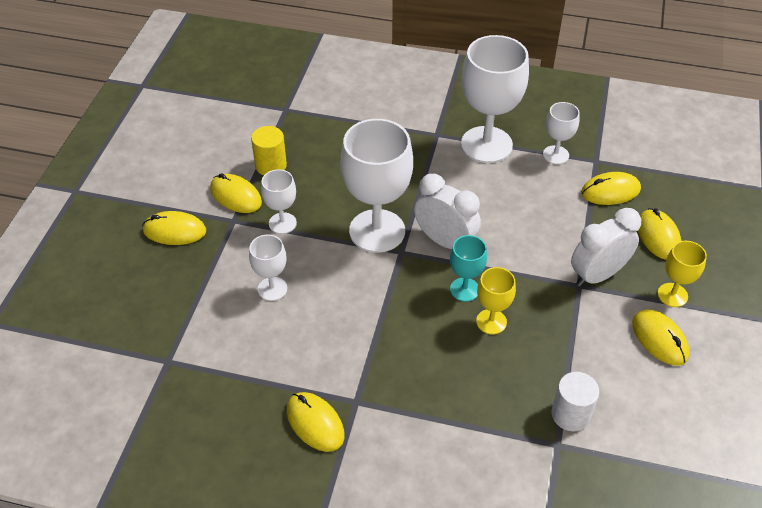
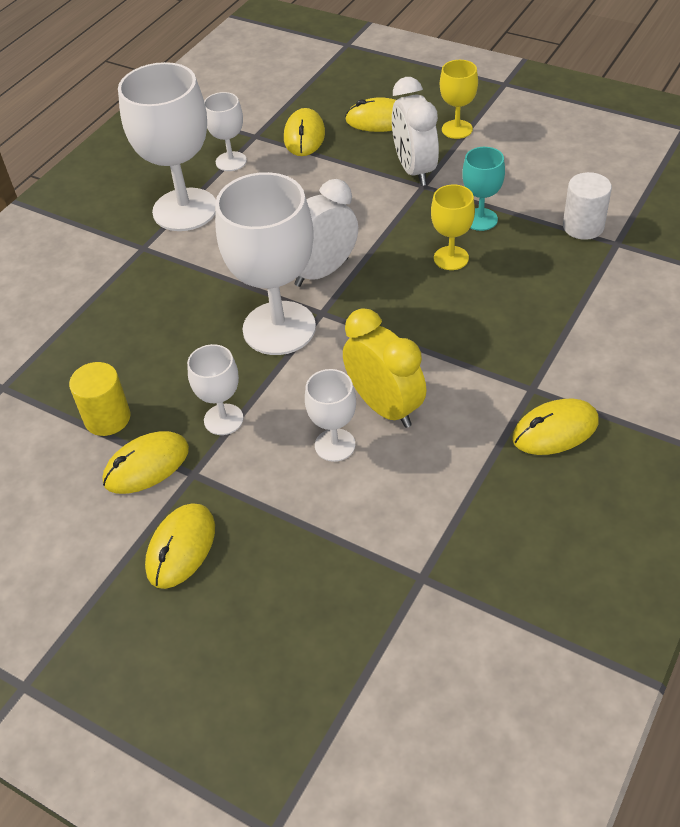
camera: 70 degrees left, 0 degrees up
(314, 310) = (385, 407): none -> yellow clock
(464, 289) = (399, 270): turquoise goblet -> turquoise goblet (480, 219)
(659, 339) = (507, 150): yellow mouse -> none

